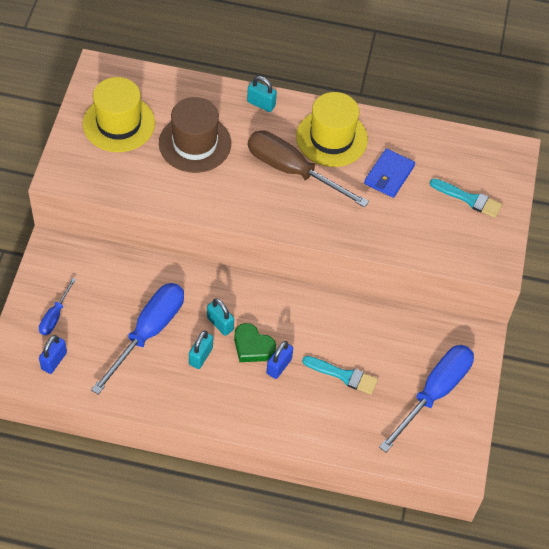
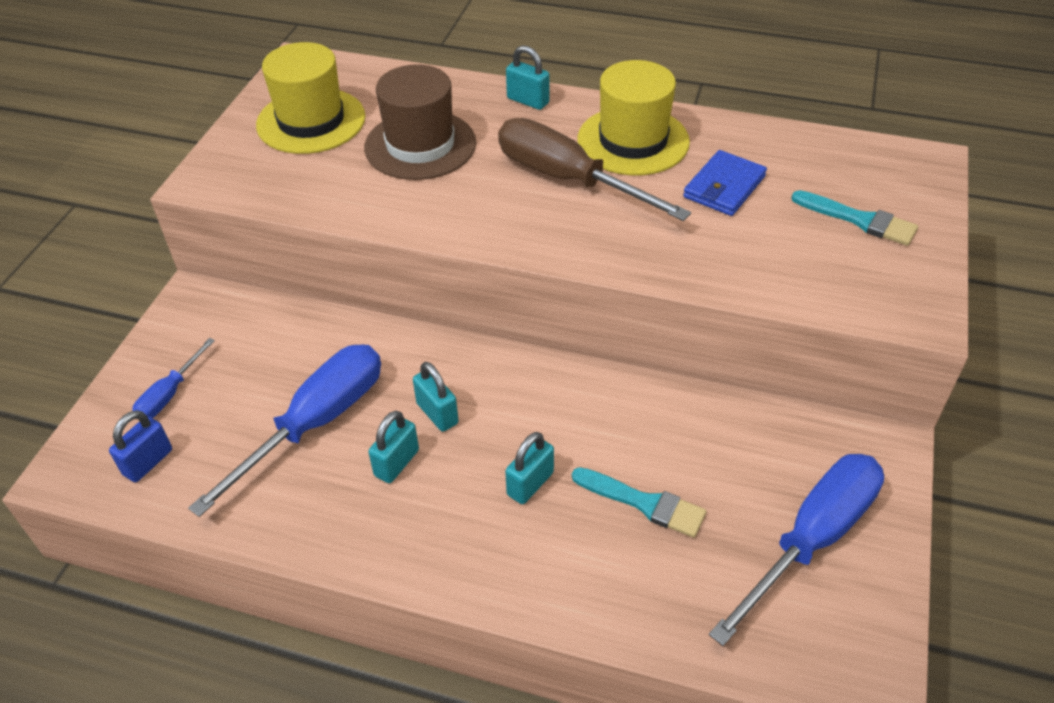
camera: 10 degrees right, 10 degrees down
(252, 347) = (487, 451): green heart -> none
(279, 366) = (530, 484): blue padlock -> turquoise padlock

